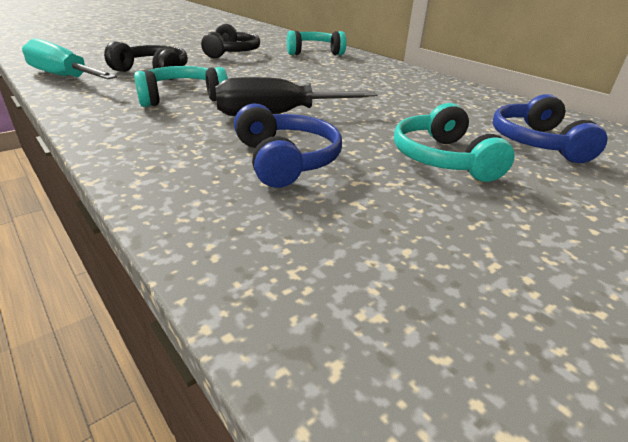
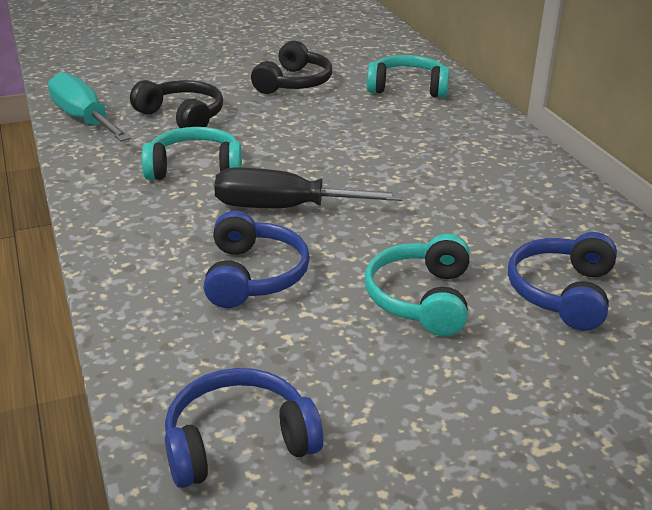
camera: 20 degrees right, 0 degrees up
(393, 320) = (238, 442): none -> blue headphones

